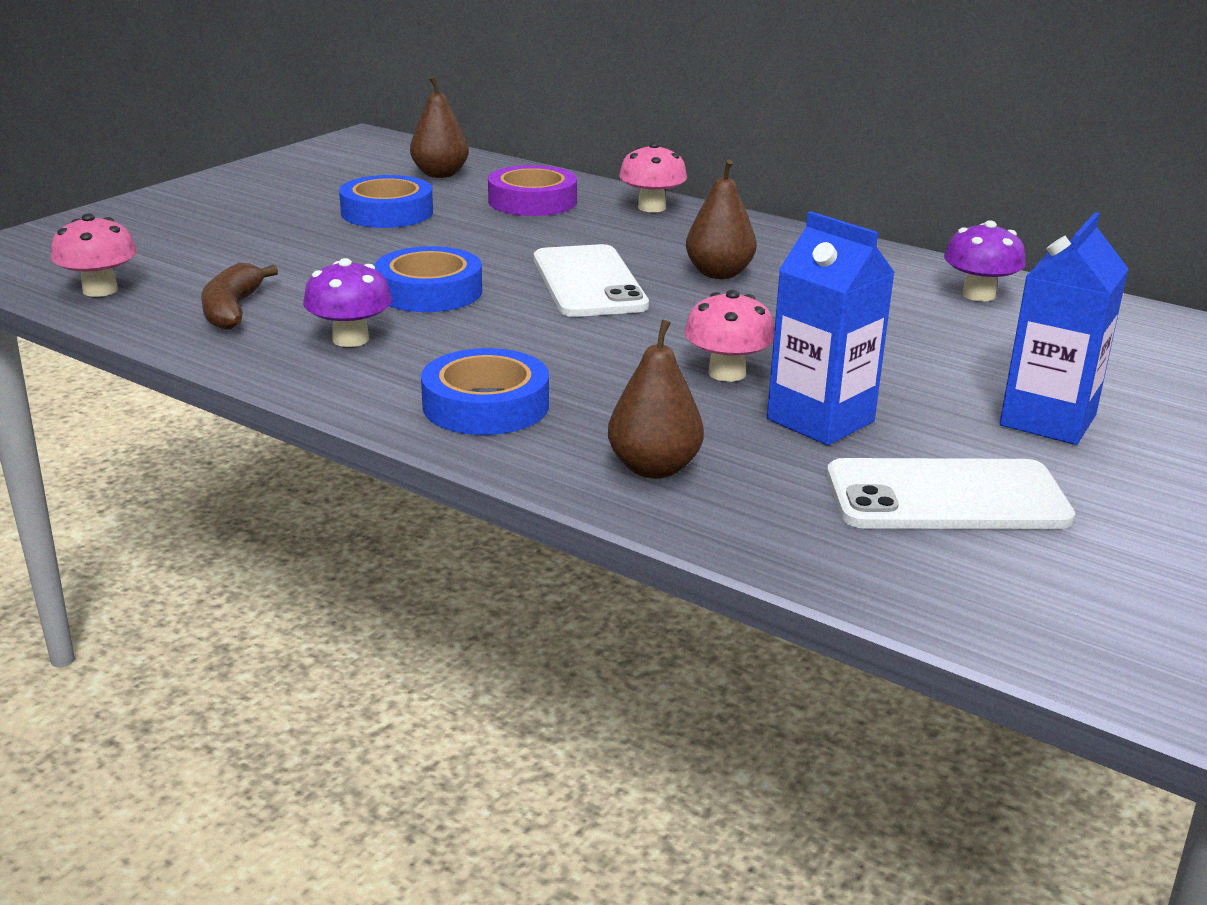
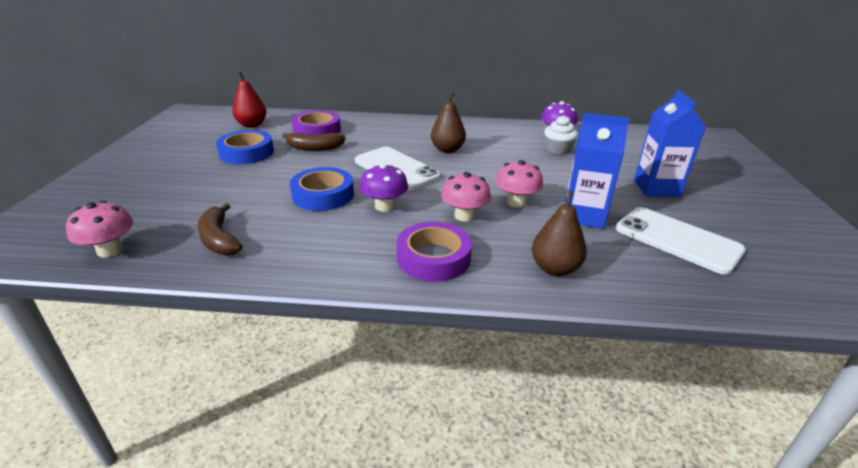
camera: 30 degrees left, 5 degrees up
(350, 339) = (313, 238): purple mushroom -> purple mushroom (384, 206)
(440, 174) = (252, 125): brown pear -> red pear
(486, 405) = (433, 258): blue tape -> purple tape
(496, 226) = (314, 148): none -> brown banana
(651, 207) = (377, 122): pink mushroom -> pink mushroom (464, 216)
(941, 318) = (558, 149): none -> white cupcake
(946, 497) = (677, 240): white phone -> white phone turned 75 degrees clockwise

